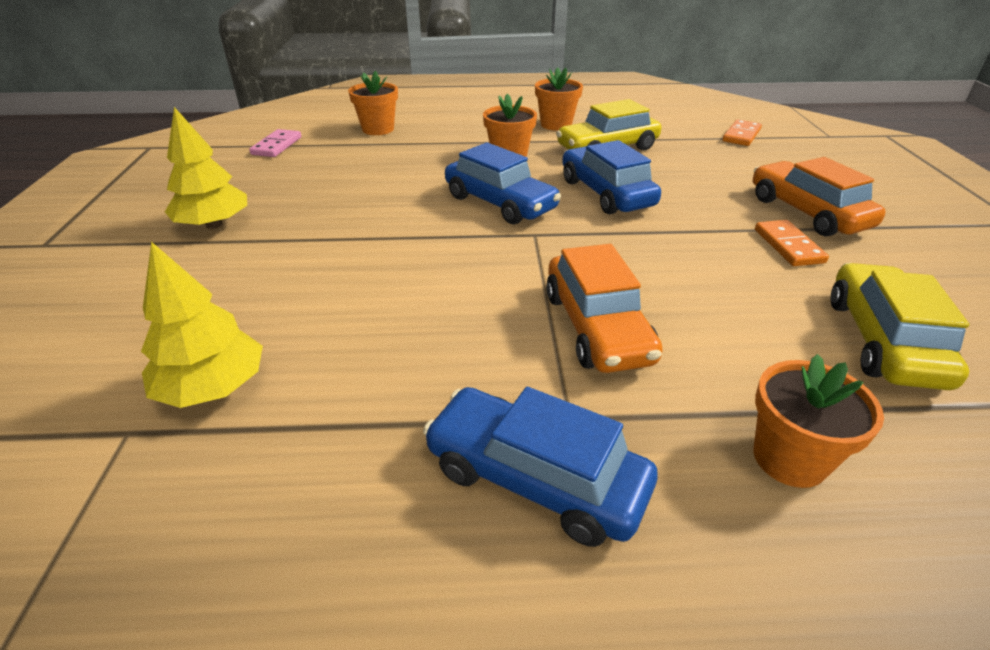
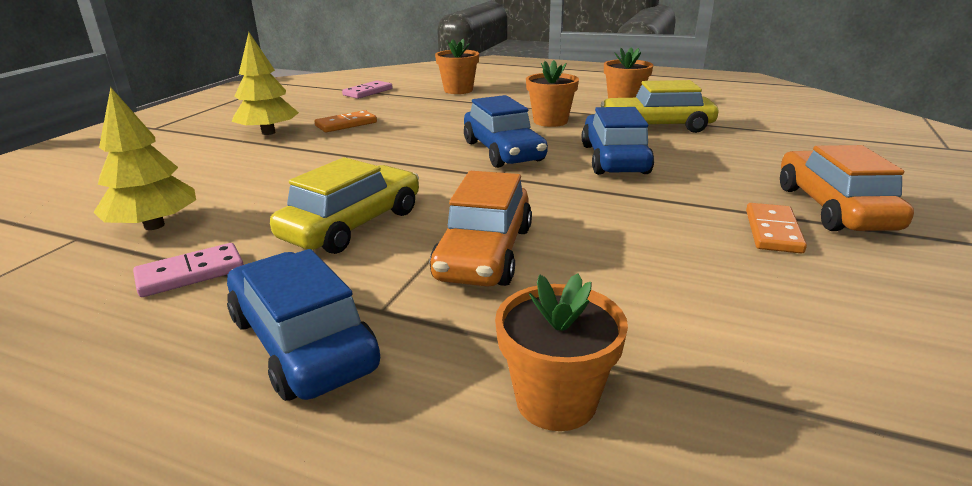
camera: 25 degrees right, 10 degrees down
(331, 437) = (191, 273): none -> pink domino
(741, 135) = (826, 134): orange domino -> orange domino (346, 124)
(882, 340) = (797, 334): yellow car -> yellow car (353, 225)

